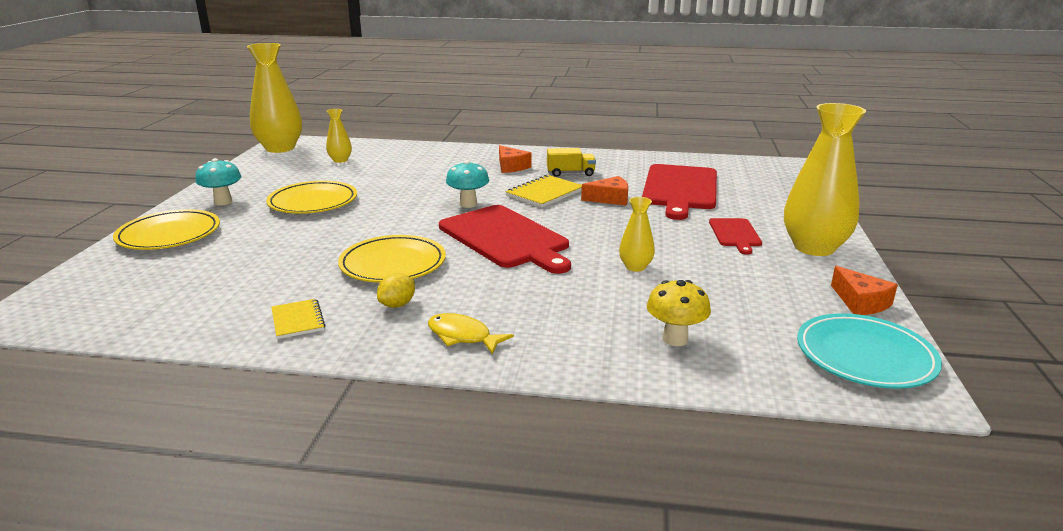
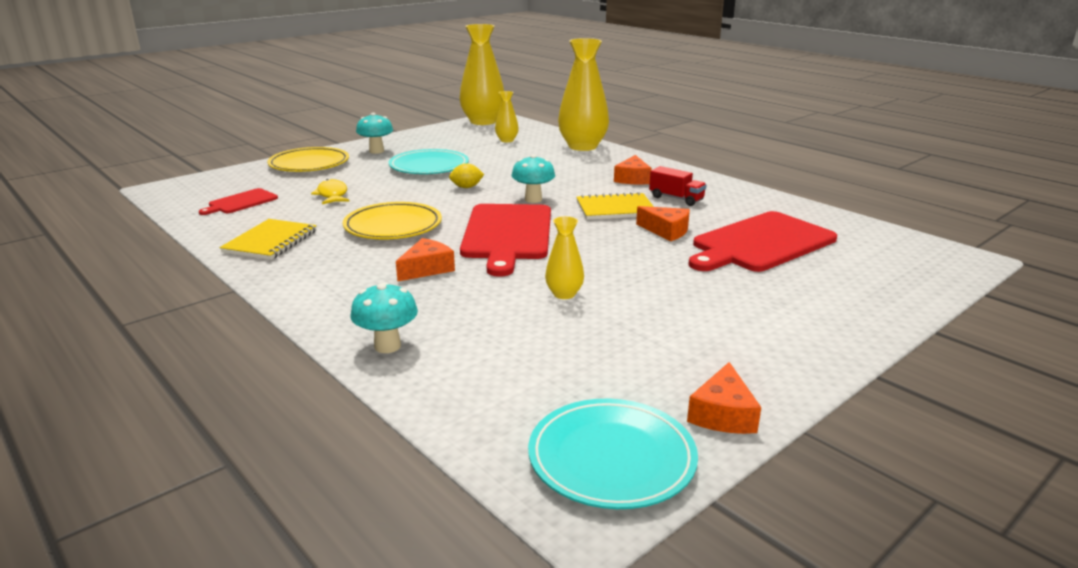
camera: 40 degrees right, 0 degrees up
(298, 320) = (270, 242): yellow notebook -> yellow notebook, size x1.55
(313, 202) = (429, 166): yellow plate -> turquoise plate
(397, 305) = (341, 254): yellow lemon -> yellow lemon (466, 187)
(462, 336) = (336, 291): yellow fish -> yellow fish (332, 195)
(499, 288) = (427, 269): none -> orange cheese
(570, 173) = (676, 198): yellow truck -> red truck
(597, 357) = (387, 346): none -> turquoise mushroom
(675, 339) = (472, 361): yellow mushroom -> none
(735, 234) = (727, 302): red cutting board -> red cutting board (241, 202)
(814, 247) = (791, 346): yellow vase -> yellow vase (582, 146)

